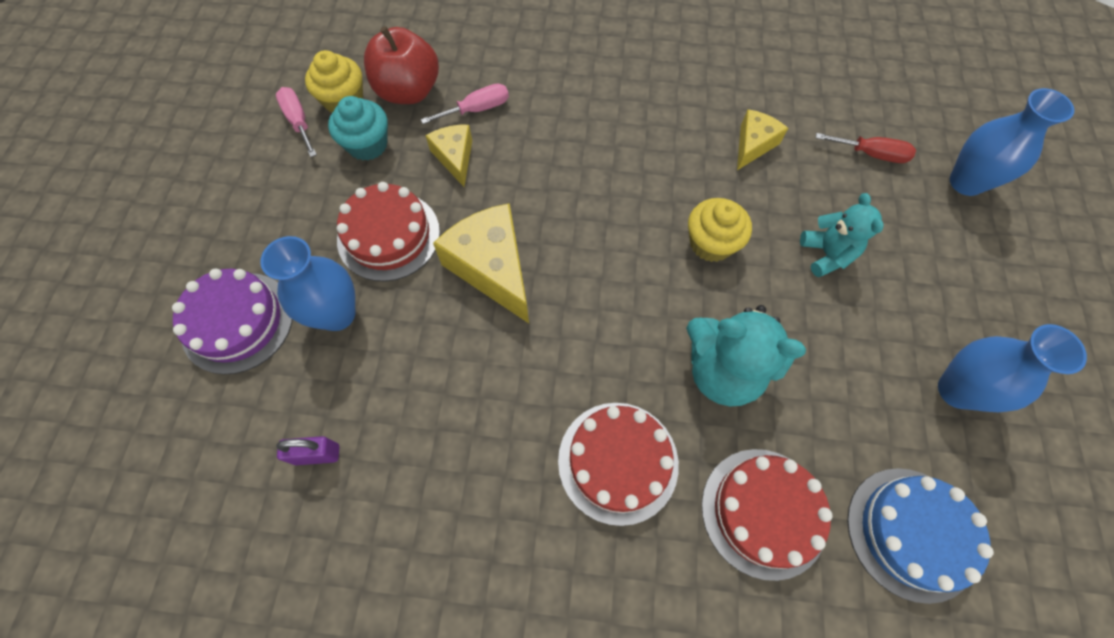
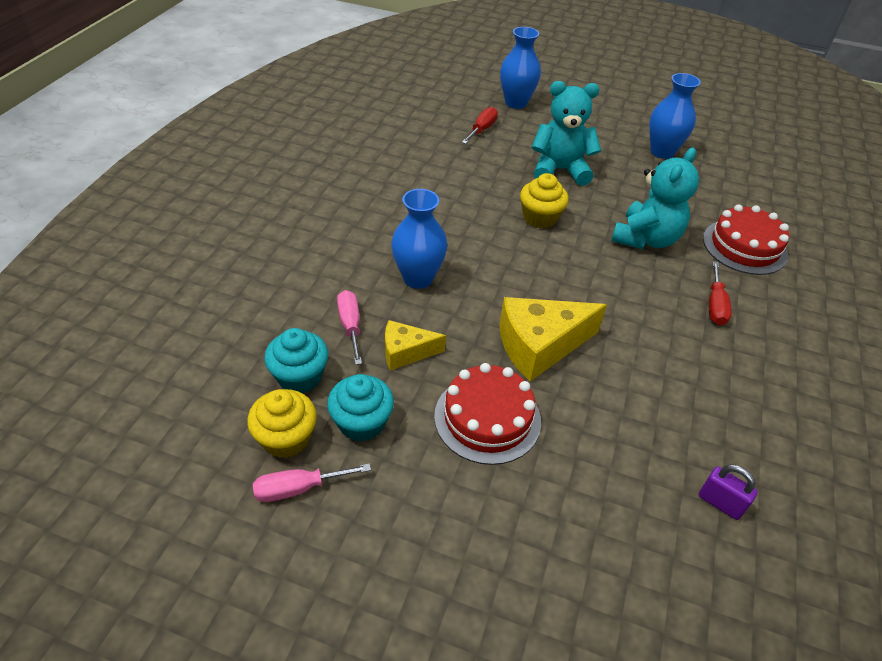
camera: 80 degrees left, 20 degrees down
(237, 322) = (571, 571): purple cake -> none
(317, 454) = (720, 503): purple padlock -> purple padlock turned 60 degrees counterclockwise
(337, 314) = (573, 472): blue vase -> blue vase (418, 278)
(409, 91) = (300, 376): red apple -> turquoise cupcake
(618, 462) = (715, 305): red cake -> red screwdriver
(753, 145) = (455, 175): yellow cheese -> none
(826, 254) = (559, 170): turquoise teddy bear -> turquoise teddy bear, size x1.58
(911, 533) = (750, 194): blue cake -> none

